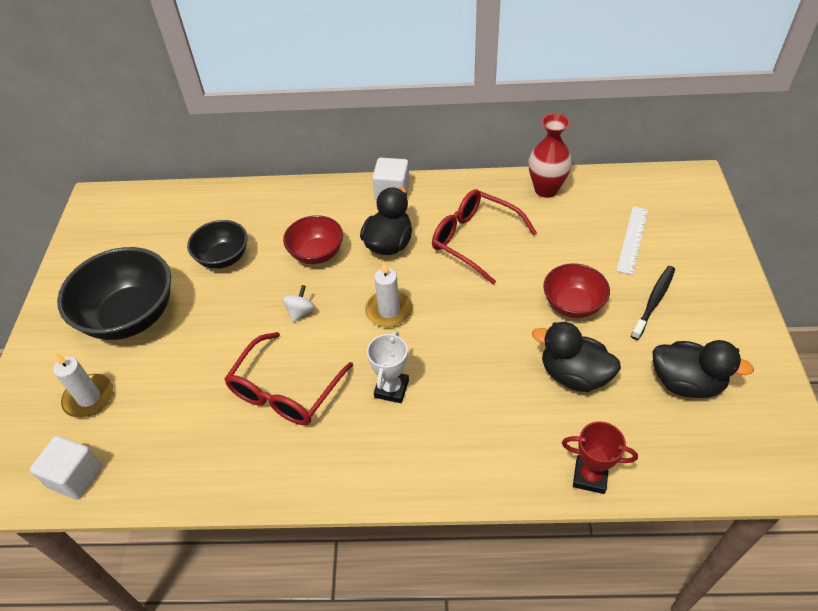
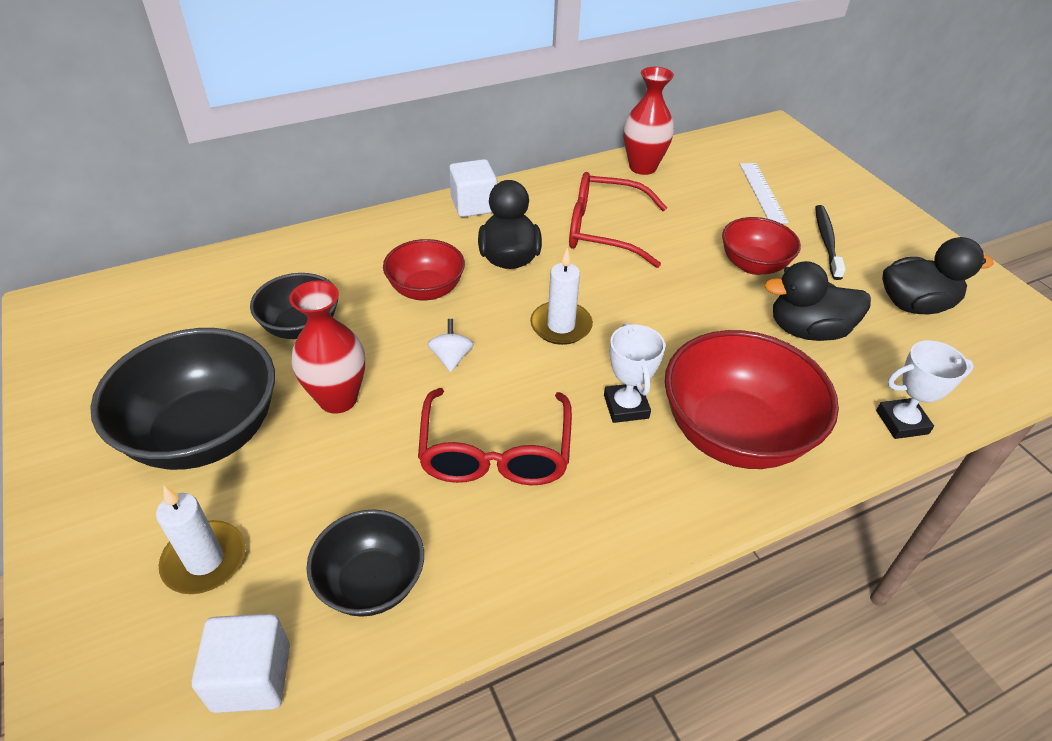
camera: 30 degrees left, 5 degrees down
(164, 447) = (371, 582): none -> black bowl
(215, 318) = (338, 399): none -> red vase
(453, 437) = (734, 433): none -> red bowl
(590, 476) = (902, 422): red trophy -> white trophy

